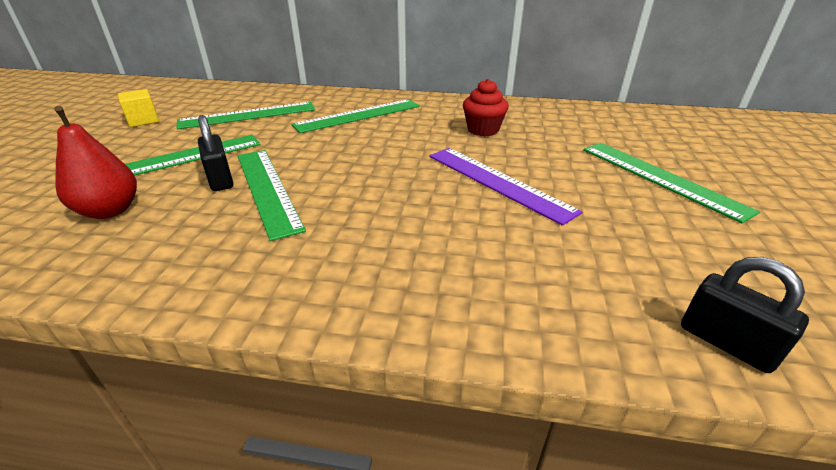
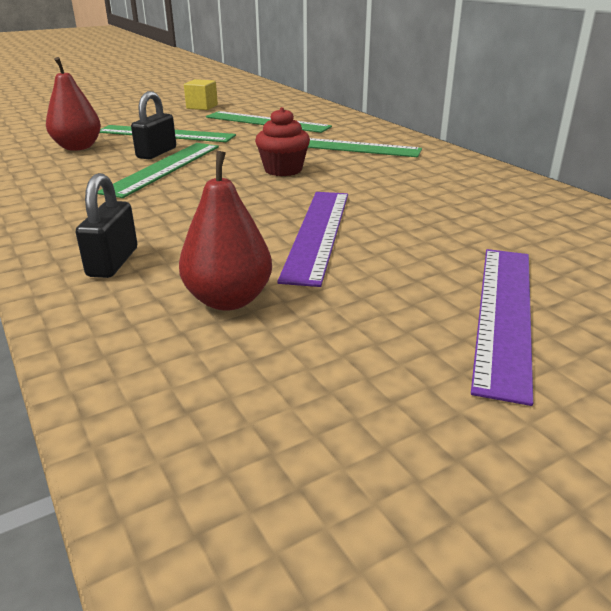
camera: 50 degrees right, 5 degrees down
(483, 130) = (425, 195): red cupcake -> red cupcake (283, 170)
(570, 253) = (228, 300): none -> red pear
(660, 178) = (504, 313): green ruler -> purple ruler
(726, 342) = (158, 420): black padlock -> black padlock (113, 262)

